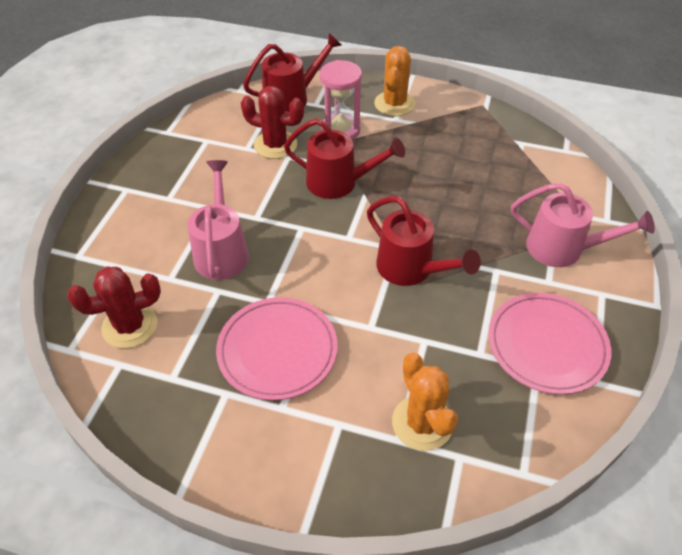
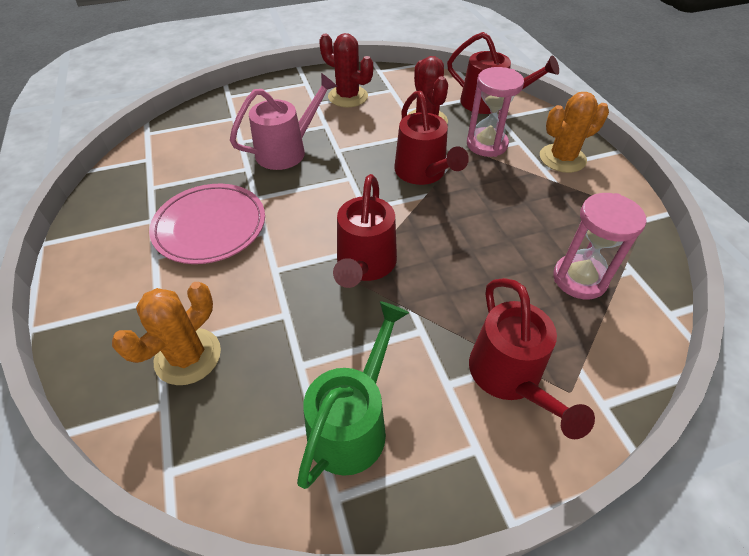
camera: 55 degrees right, 0 degrees up
(130, 326) = (184, 146): red cactus -> red cactus (348, 97)
(511, 169) = (579, 279): none -> pink hourglass
(547, 345) = (353, 422): pink plate -> green watering can
(564, 249) = (510, 378): pink watering can -> red watering can

